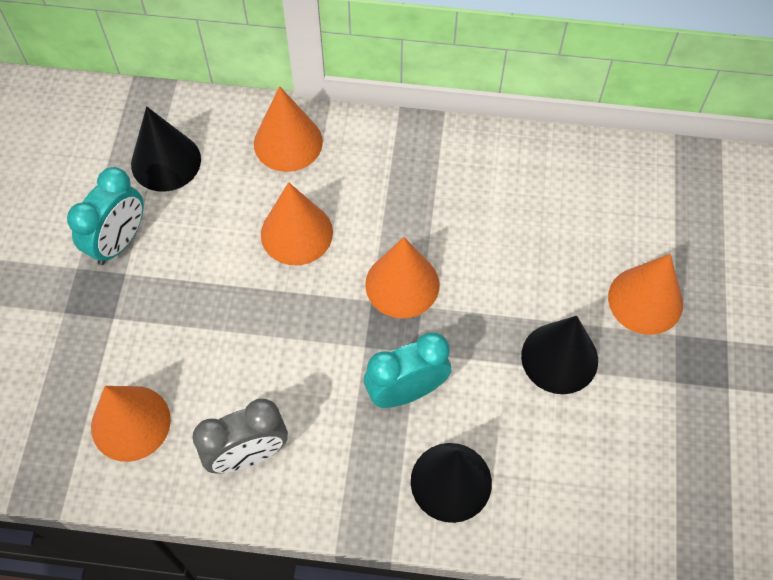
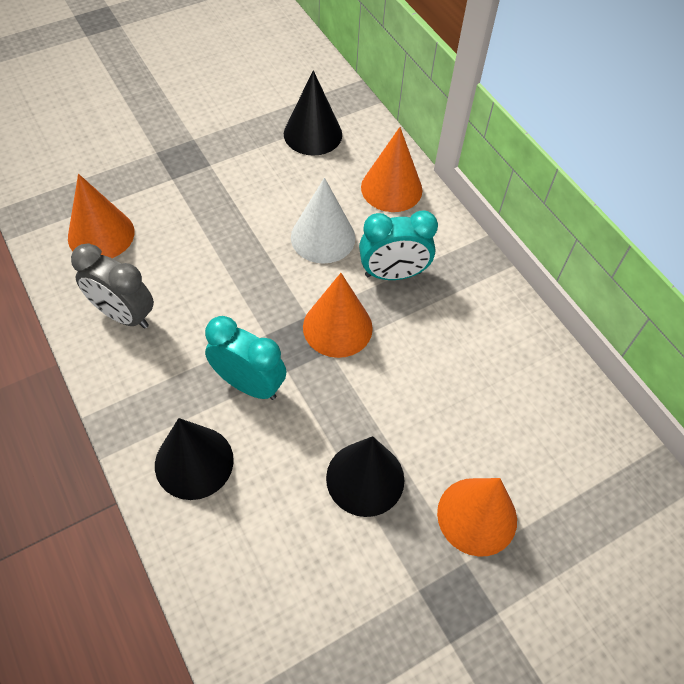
camera: 50 degrees right, 5 degrees down
(119, 242) = (230, 147): turquoise clock -> turquoise clock (393, 274)
(296, 233) = (323, 237): orange cone -> white cone

